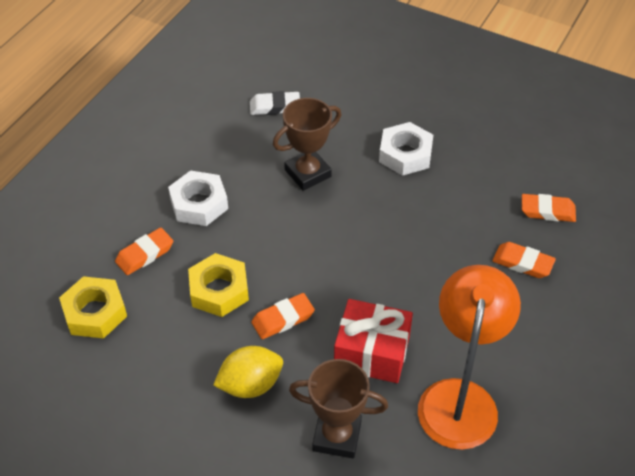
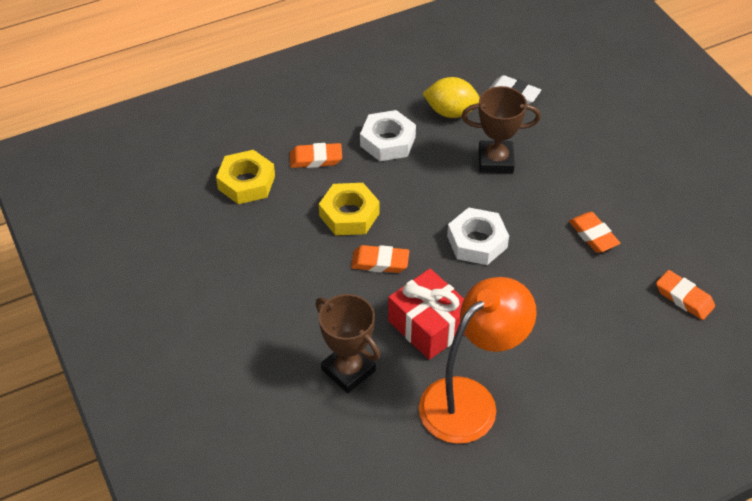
camera: 35 degrees right, 0 degrees up
(250, 385) = (315, 296): yellow lemon -> yellow lemon (451, 112)
(405, 154) = (594, 186): white nut -> white nut (477, 242)
(523, 263) = (621, 327): orange eraser -> orange eraser (593, 235)

